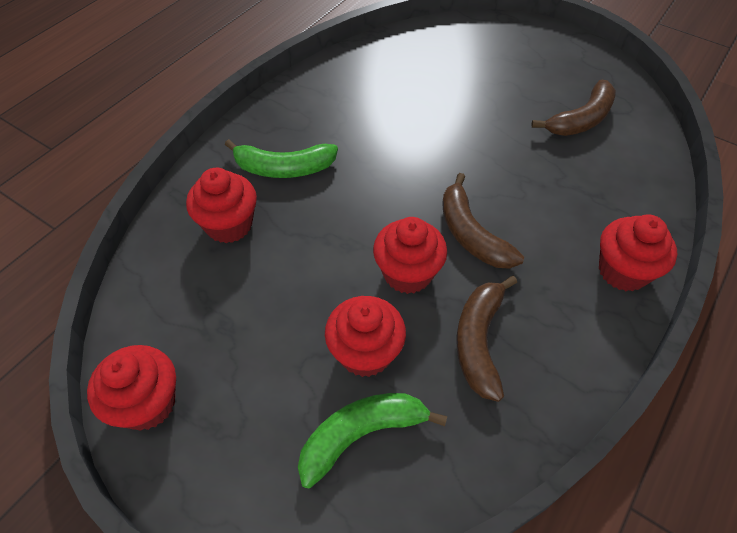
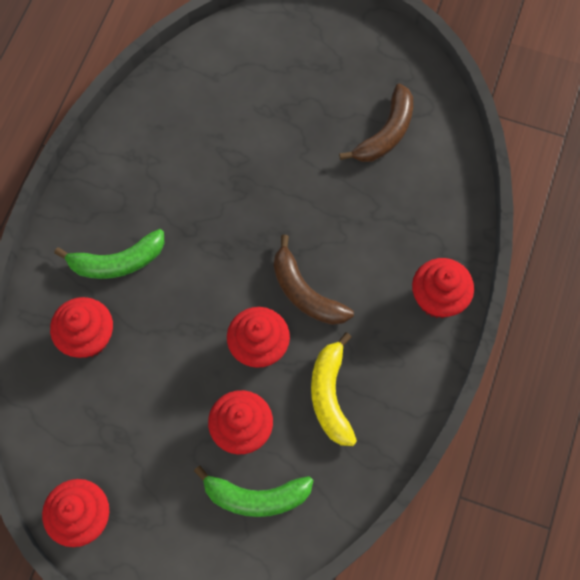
camera: 15 degrees left, 15 degrees up
(361, 435) = (256, 497): green banana -> green banana turned 135 degrees counterclockwise
(479, 341) = (330, 395): brown banana -> yellow banana

